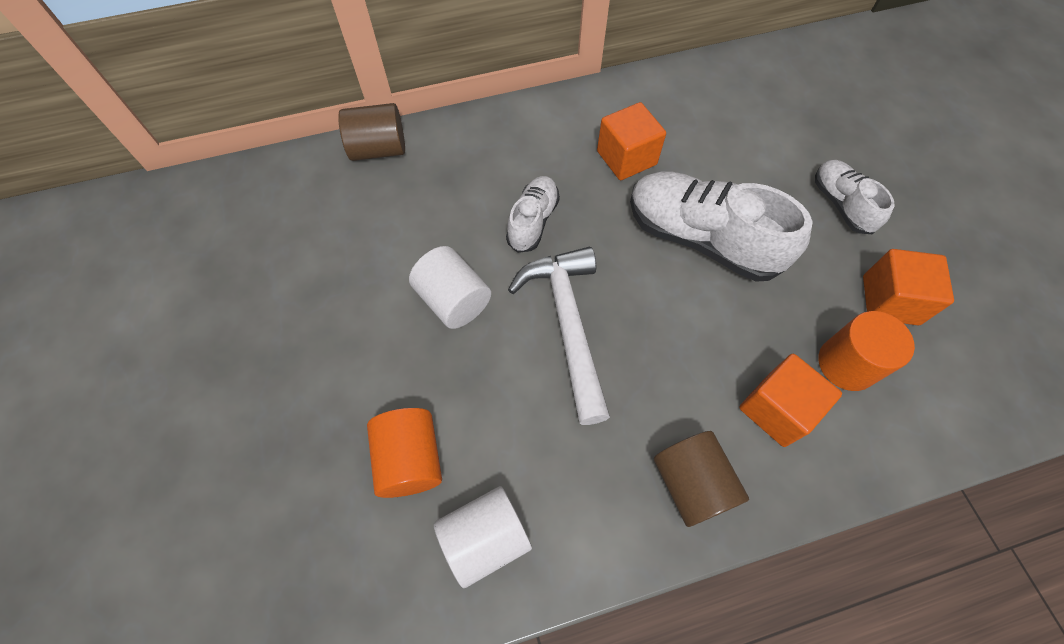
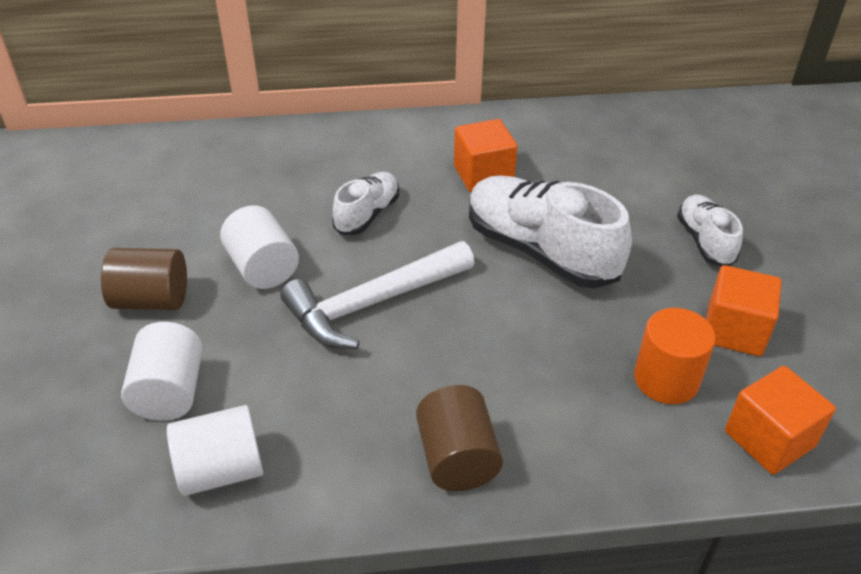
camera: 10 degrees right, 20 degrees down
(379, 149) = (234, 139): brown cylinder -> brown cylinder (151, 300)
(410, 459) = (170, 392): orange cylinder -> white cylinder
(567, 325) = (372, 304): white hammer -> white hammer turned 120 degrees counterclockwise
(776, 409) = (574, 407): orange cube -> orange cube (769, 439)

